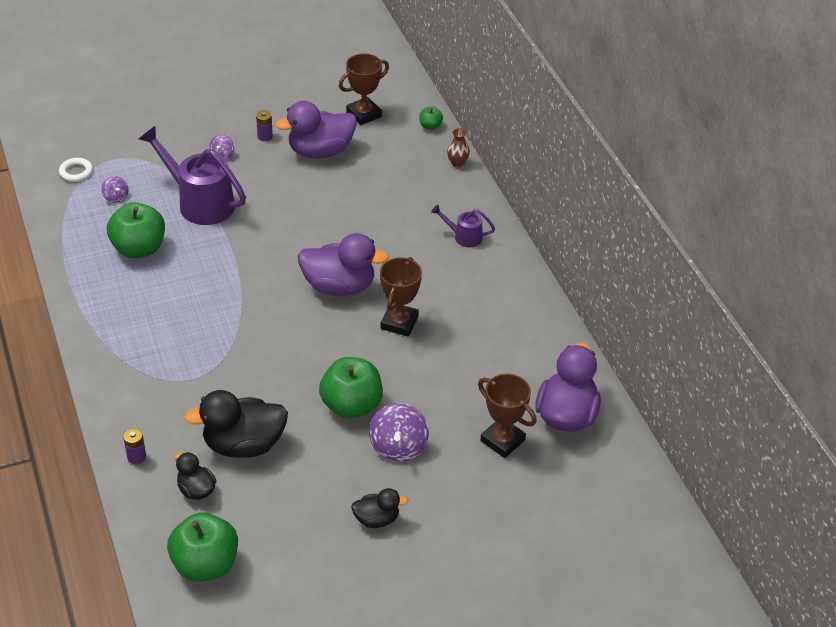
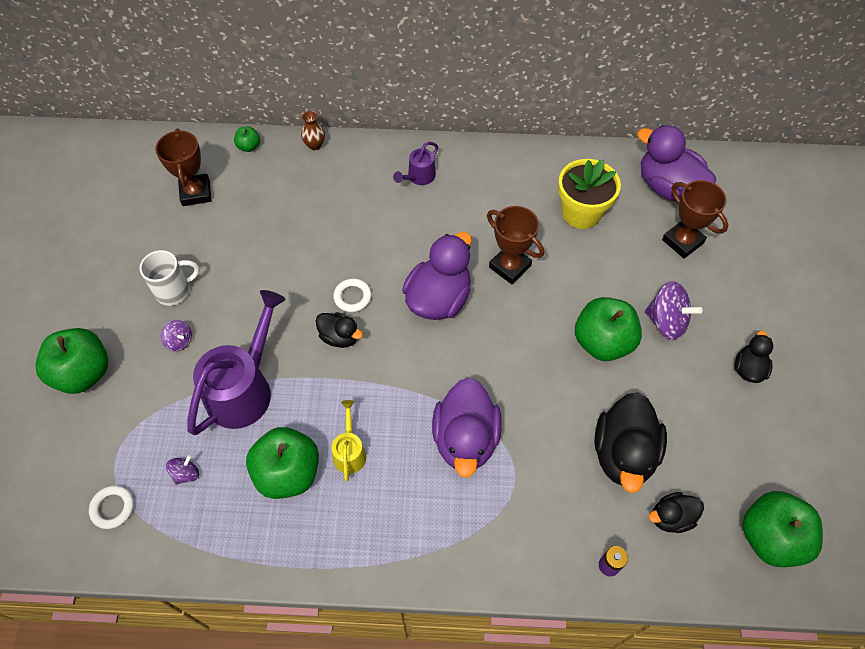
camera: 65 degrees left, 15 degrees up
(116, 197) = (186, 474): purple spinning top -> purple spinning top turned 45 degrees counterclockwise
(171, 276) = (349, 451): none -> yellow watering can
(172, 119) = (83, 373): none -> green apple
(199, 202) = (244, 387): purple watering can -> purple watering can turned 150 degrees clockwise
(265, 137) = (174, 291): purple battery -> white mug
(270, 239) = (339, 337): none -> black duck
(312, 234) = (352, 297): none -> white ring
(320, 151) = (230, 249): purple duck -> purple duck (465, 439)
(491, 357) = (581, 213): none -> yellow flower pot
(502, 440) = (682, 241): brown trophy -> brown trophy turned 75 degrees clockwise

